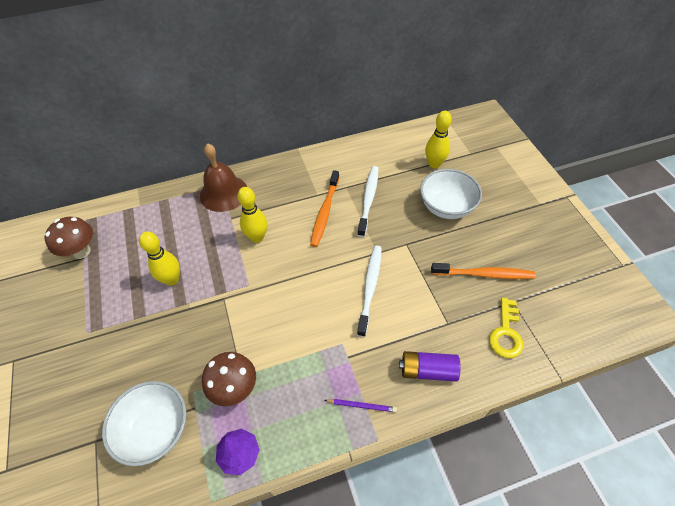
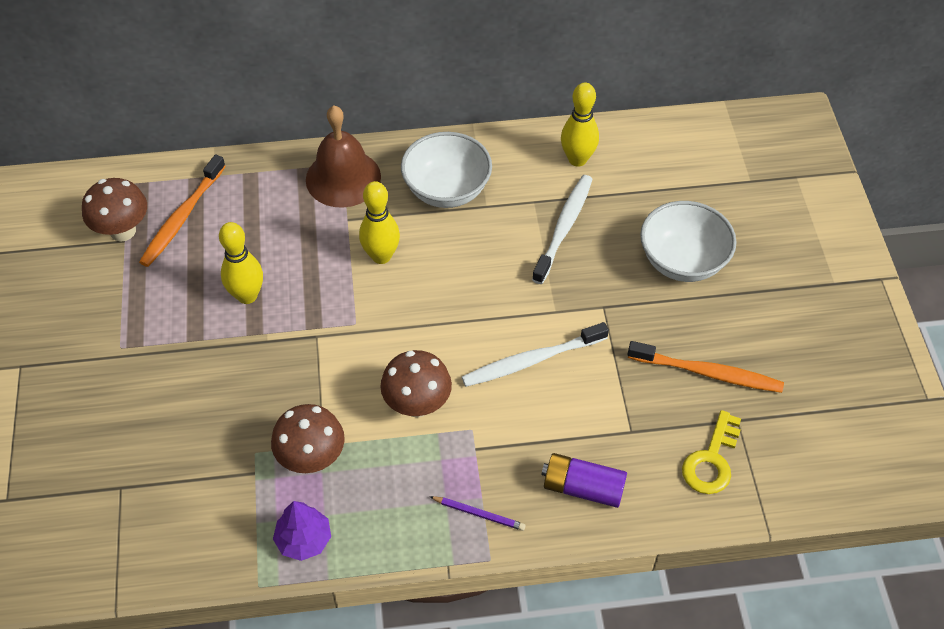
camera: 10 degrees right, 0 degrees up
(156, 430) = (200, 489): white bowl -> white bowl (447, 190)
(301, 333) = (417, 405): none -> brown mushroom
(325, 212) = (491, 236): orange toothbrush -> orange toothbrush (182, 217)
(370, 288) = (531, 360): white toothbrush -> white toothbrush turned 135 degrees counterclockwise
(434, 164) = (685, 188): yellow bowling pin -> yellow bowling pin (577, 159)

